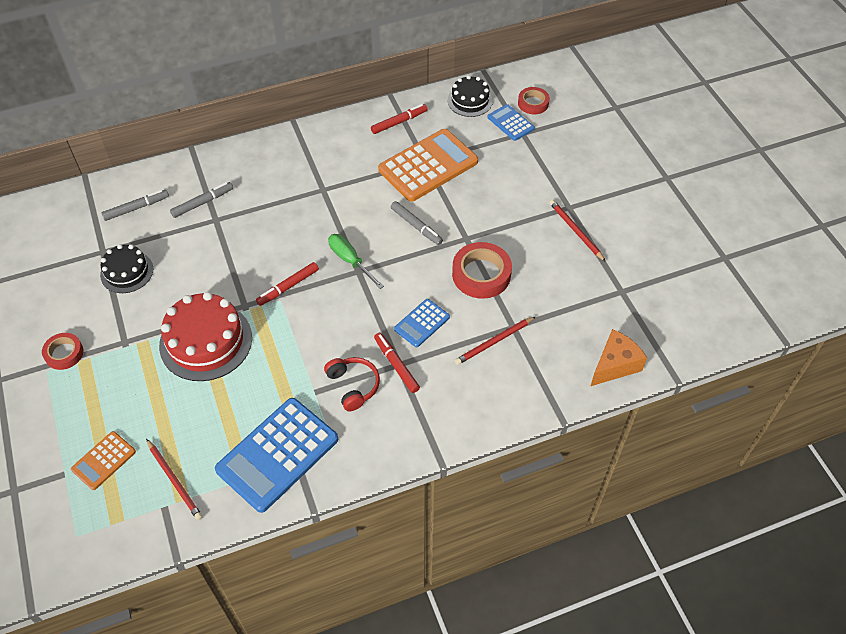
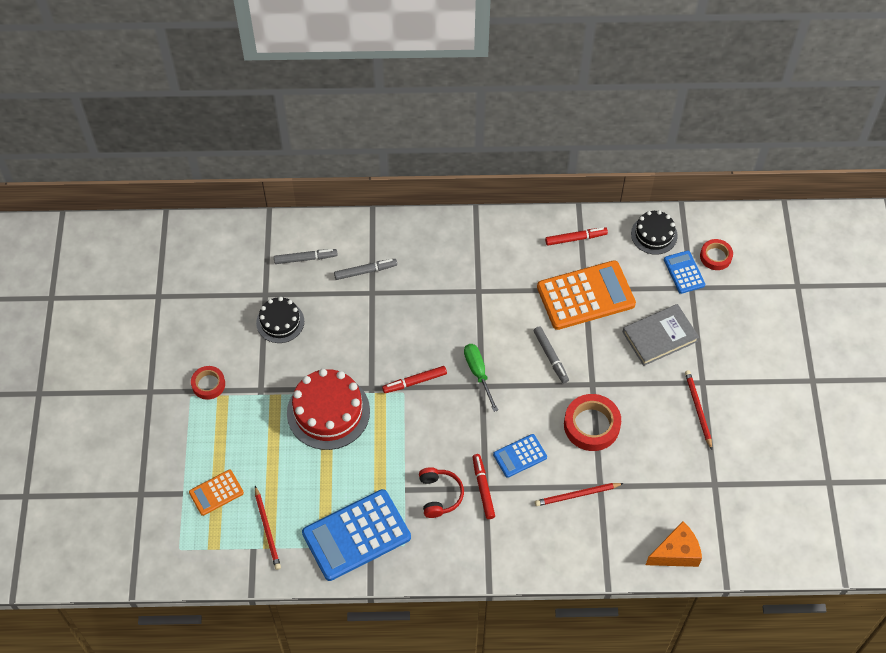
camera: 20 degrees right, 5 degrees up
(512, 180) = (660, 337): none -> grey book

